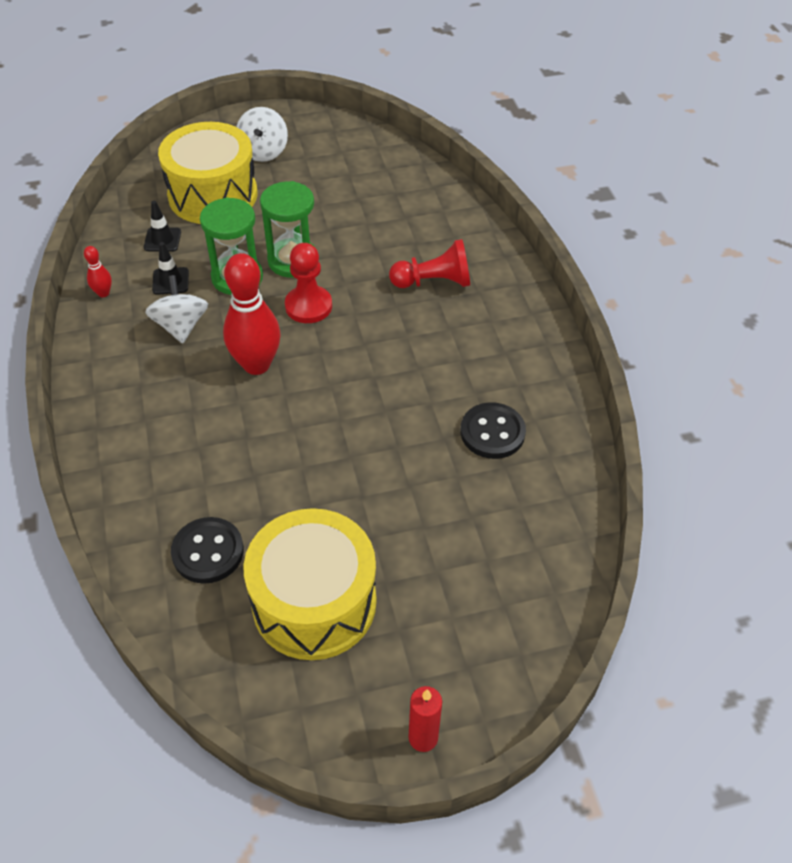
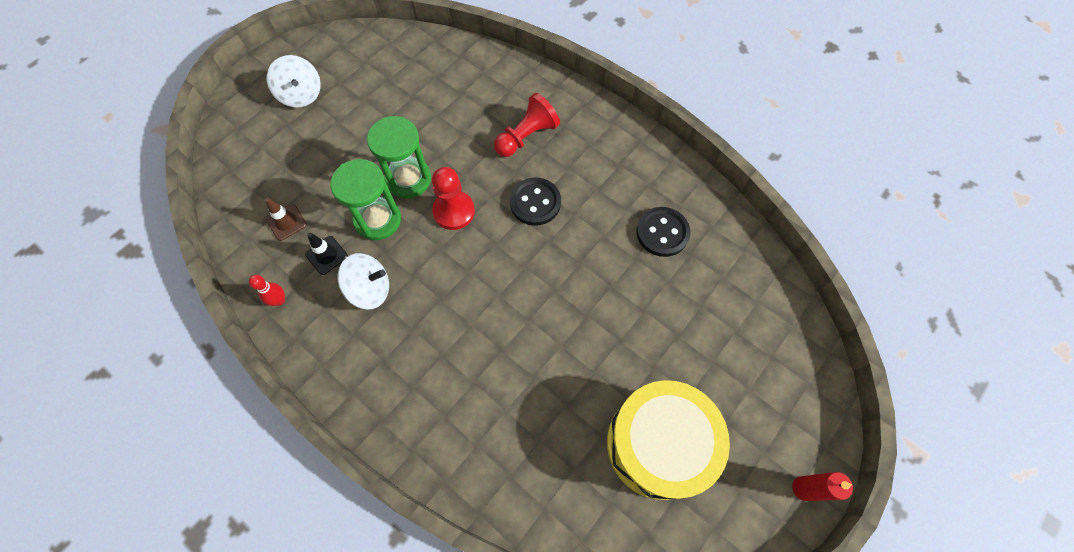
camera: 35 degrees left, 15 degrees up
(162, 240) = (286, 222): black traffic cone -> brown traffic cone
(181, 326) = (370, 289): white spinning top -> white spinning top turned 135 degrees clockwise
(208, 552) = (554, 461): black button -> black button (535, 202)
(213, 195) = (293, 157): yellow drum -> none
(256, 364) = (457, 285): red bowling pin -> none

